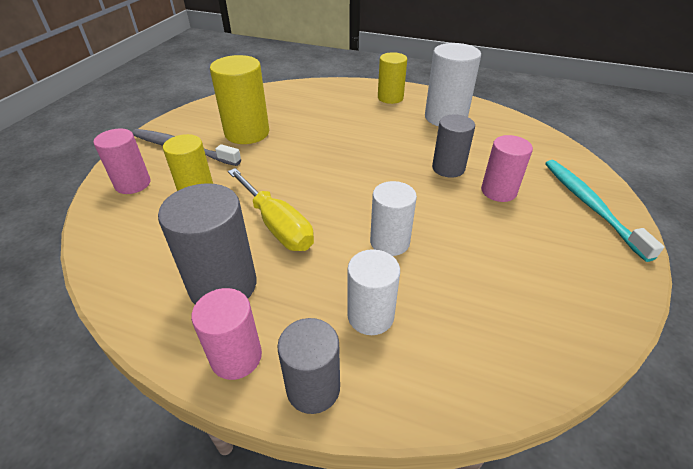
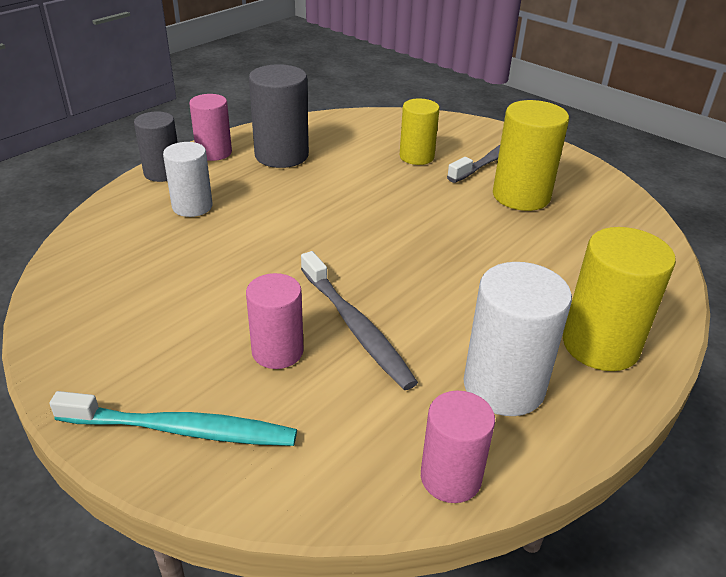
camera: 110 degrees right, 5 degrees down
(133, 184) = (446, 131): pink cylinder -> pink cylinder (450, 477)
(277, 225) = (334, 187): yellow screwdriver -> none
(389, 242) = (261, 239): white cylinder -> none
(390, 98) = (600, 345): yellow cylinder -> yellow cylinder, size x1.52
(448, 168) = (356, 327): grey cylinder -> grey toothbrush

